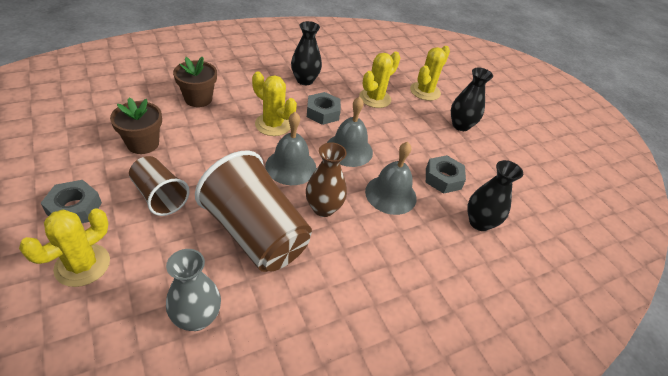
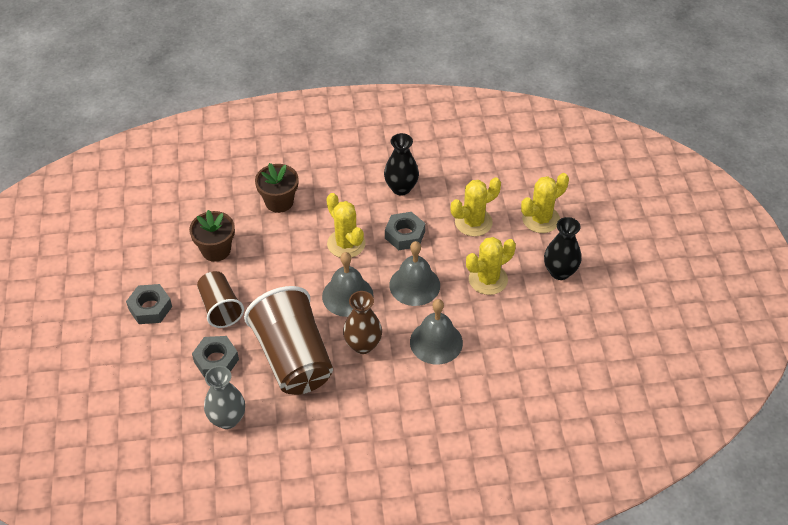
camera: 25 degrees right, 5 degrees up
(82, 265) = (151, 359): yellow cactus -> yellow cactus (488, 279)
(443, 178) = (501, 334): grey nut -> grey nut (216, 360)
(479, 222) = (514, 387): black vase -> none

